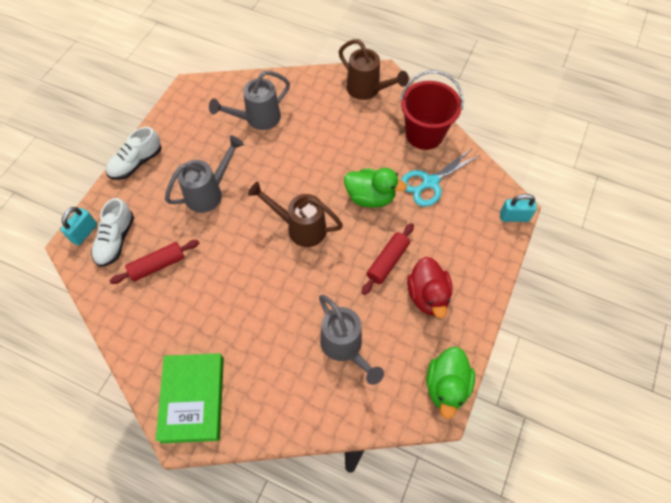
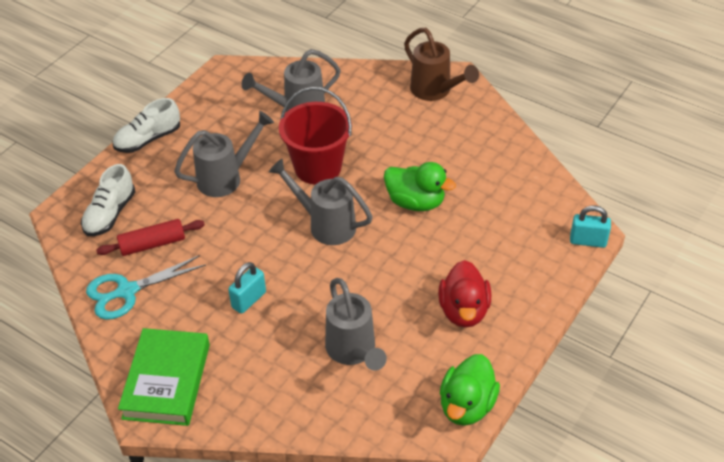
camera: 10 degrees right, 15 degrees down
(84, 233) = (76, 203): turquoise padlock -> turquoise padlock (249, 300)
(300, 228) = (325, 224): brown watering can -> grey watering can
(387, 262) = (422, 270): red rolling pin -> none
(424, 134) = (495, 144): red bucket -> red bucket (318, 167)
(430, 182) = (491, 194): turquoise scissors -> turquoise scissors (127, 291)

